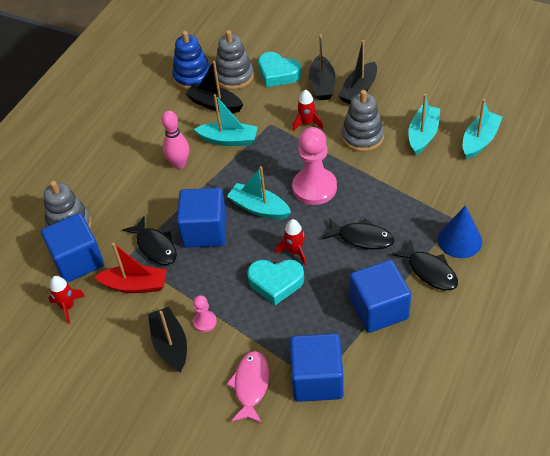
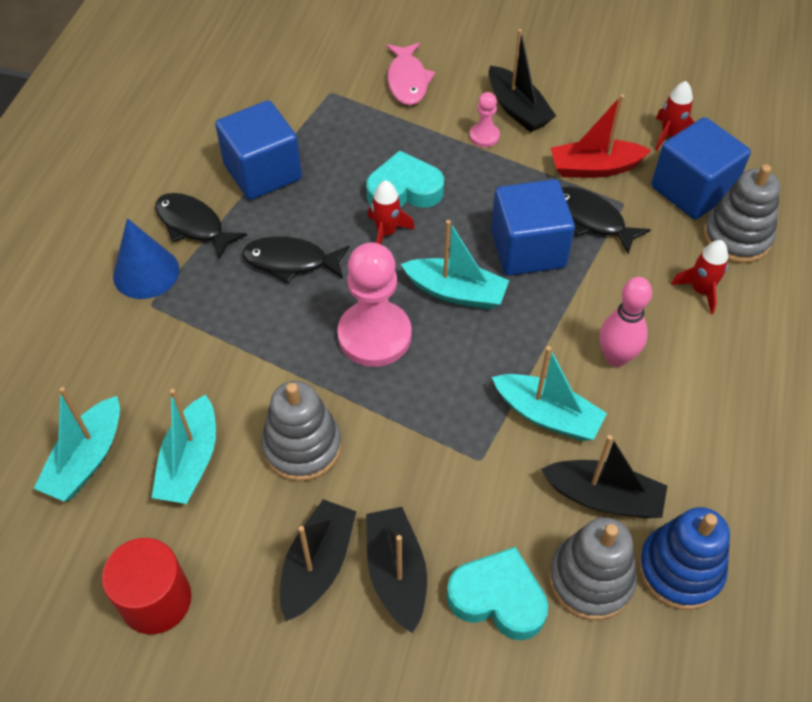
camera: 165 degrees right, 5 degrees up
(229, 140) = (547, 415): turquoise boat -> turquoise boat turned 150 degrees counterclockwise
(307, 123) = (410, 467): red rocket -> red rocket (700, 290)
(317, 379) = (332, 93): blue cube -> none
(435, 84) = (156, 600): none -> red cylinder

